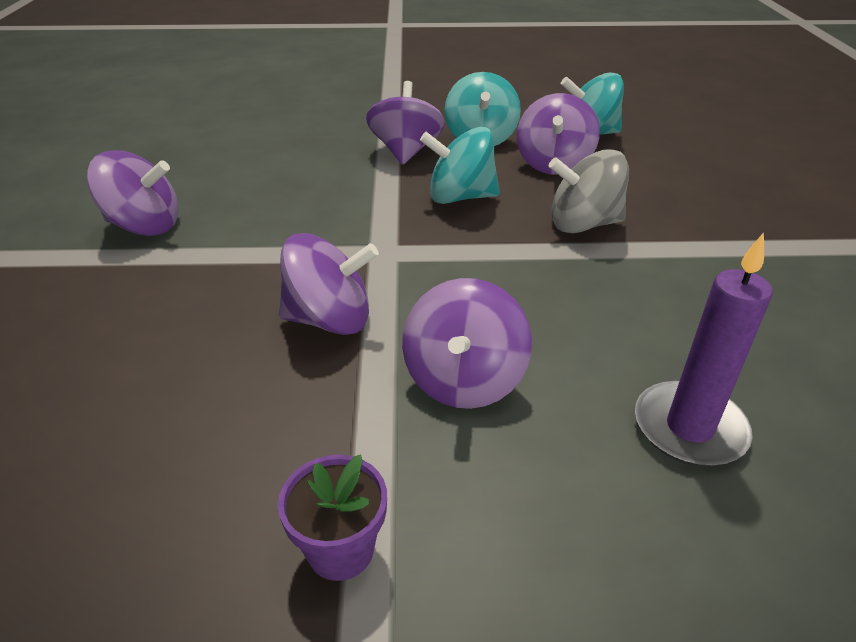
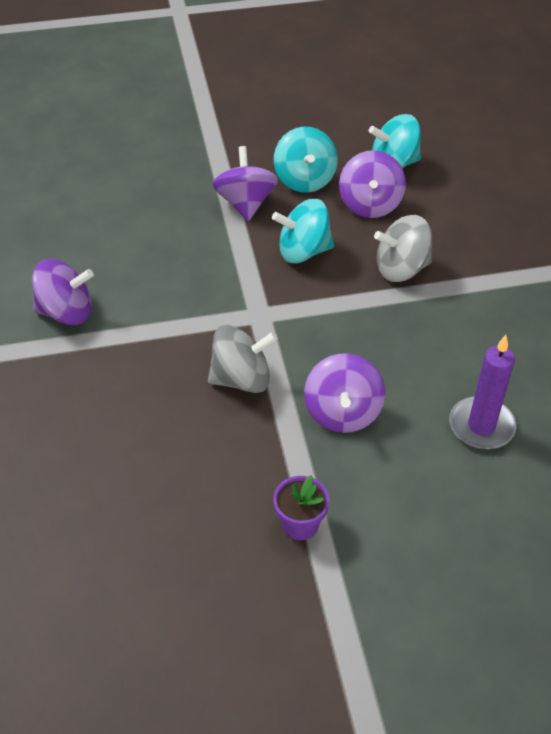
camera: 10 degrees left, 10 degrees up
(330, 320) = (242, 379): purple spinning top -> grey spinning top

